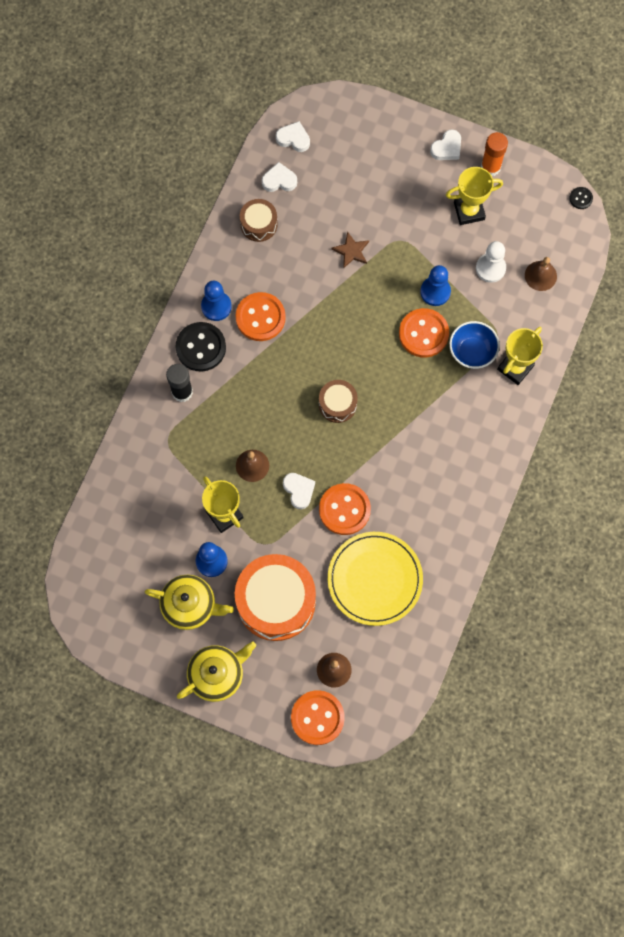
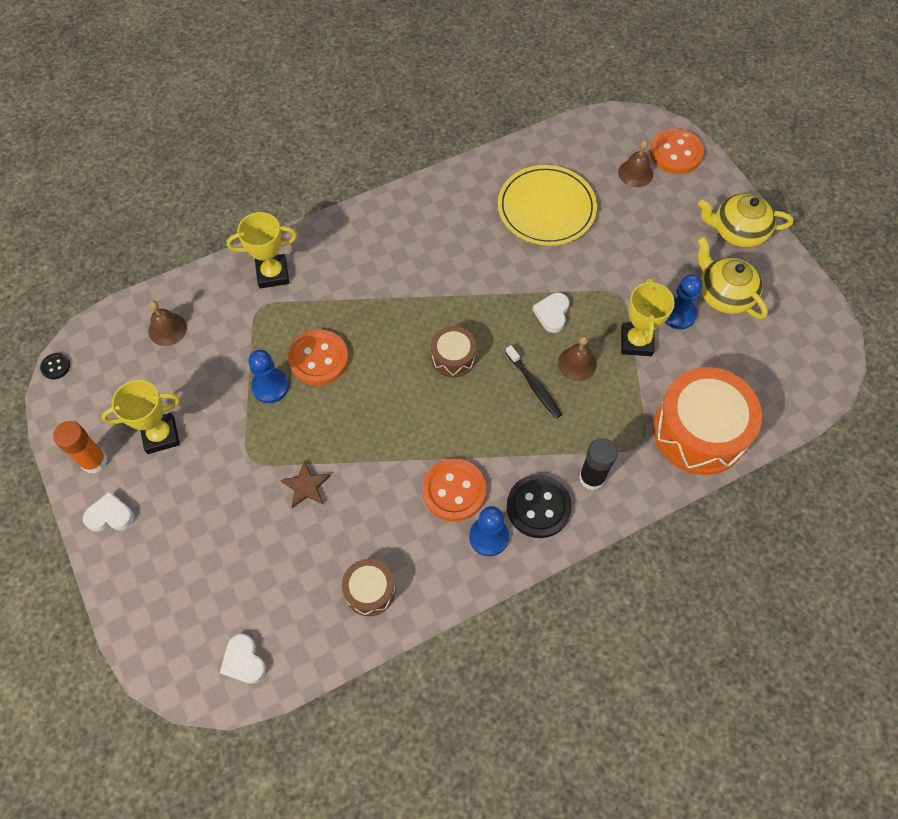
camera: 140 degrees left, 10 degrees down
(268, 426) = (534, 386): none -> black toothbrush
(276, 601) = (644, 247): orange drum -> orange drum (699, 431)
(279, 180) = (304, 623): white heart -> none
(344, 509) = (525, 272): orange button -> none
(469, 211) = (161, 435): yellow trophy -> yellow trophy turned 45 degrees counterclockwise
(472, 352) = (294, 312): blue bowl -> none
(490, 268) = (201, 369): white pawn -> none

